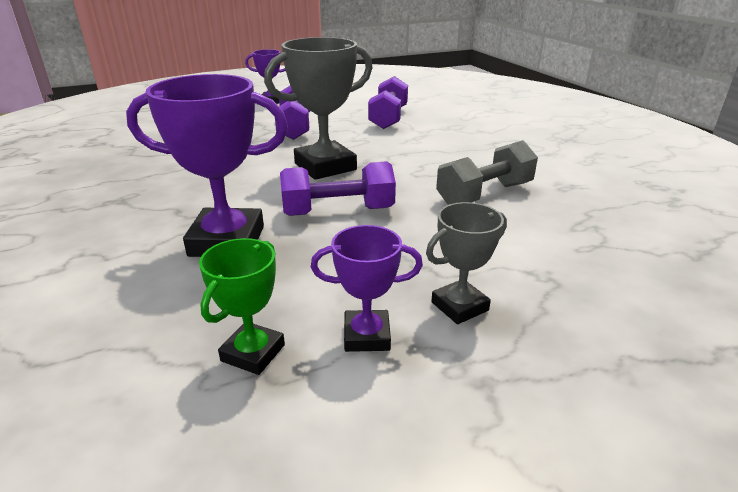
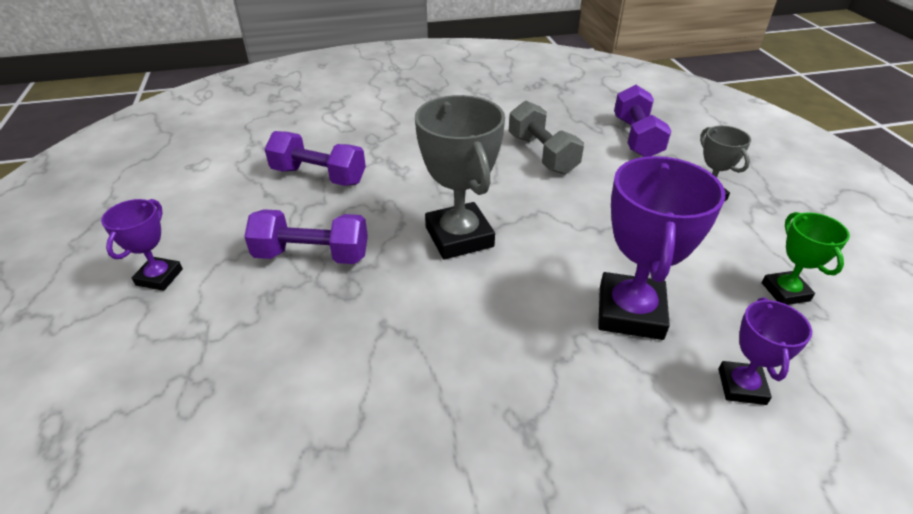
camera: 80 degrees left, 10 degrees up
(253, 353) = (785, 292): green trophy -> green trophy turned 45 degrees clockwise
(338, 211) = (569, 236): purple dumbbell -> purple dumbbell (636, 138)
(367, 336) = (749, 238): purple trophy -> purple trophy (741, 386)

